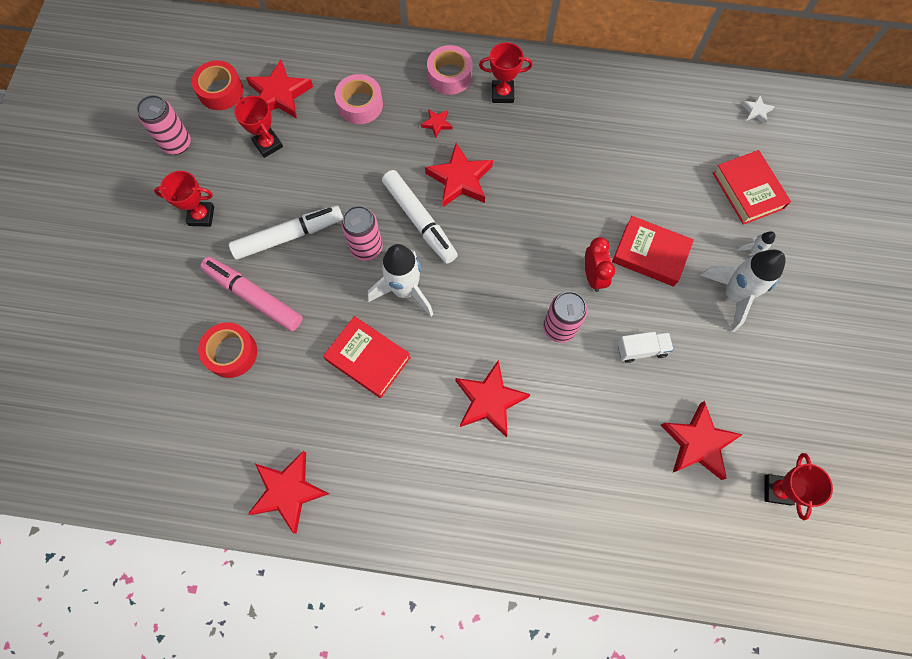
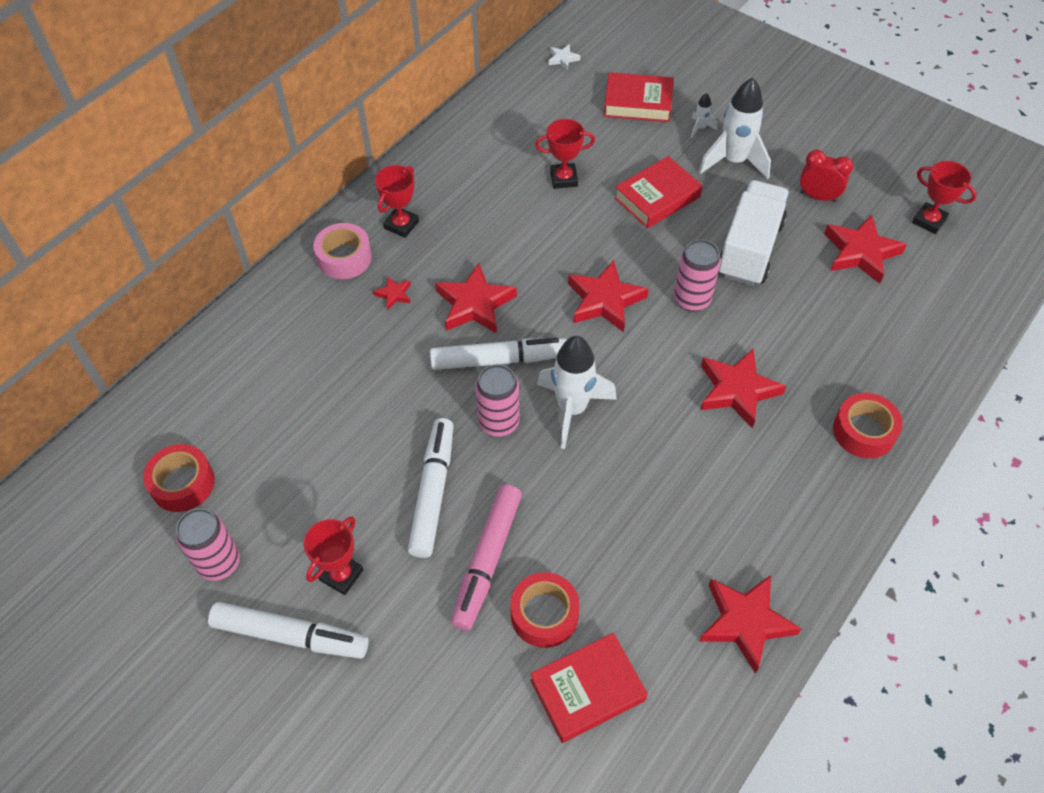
camera: 60 degrees left, 15 degrees down
(147, 211) = (290, 636): none -> white marker
(254, 296) = (487, 560): pink marker -> pink marker turned 45 degrees counterclockwise
(268, 144) = (297, 463): red trophy -> red trophy (563, 179)
(280, 94) = (238, 423): red star -> red star (605, 300)
(360, 105) = (316, 351): pink tape -> none
(368, 359) = (631, 477): red book -> red book (587, 690)
(505, 516) = (864, 431): none -> red tape
(593, 276) = (653, 249): red clock -> red clock (818, 197)
(641, 349) = (749, 249): white truck -> white truck, size x2.01

